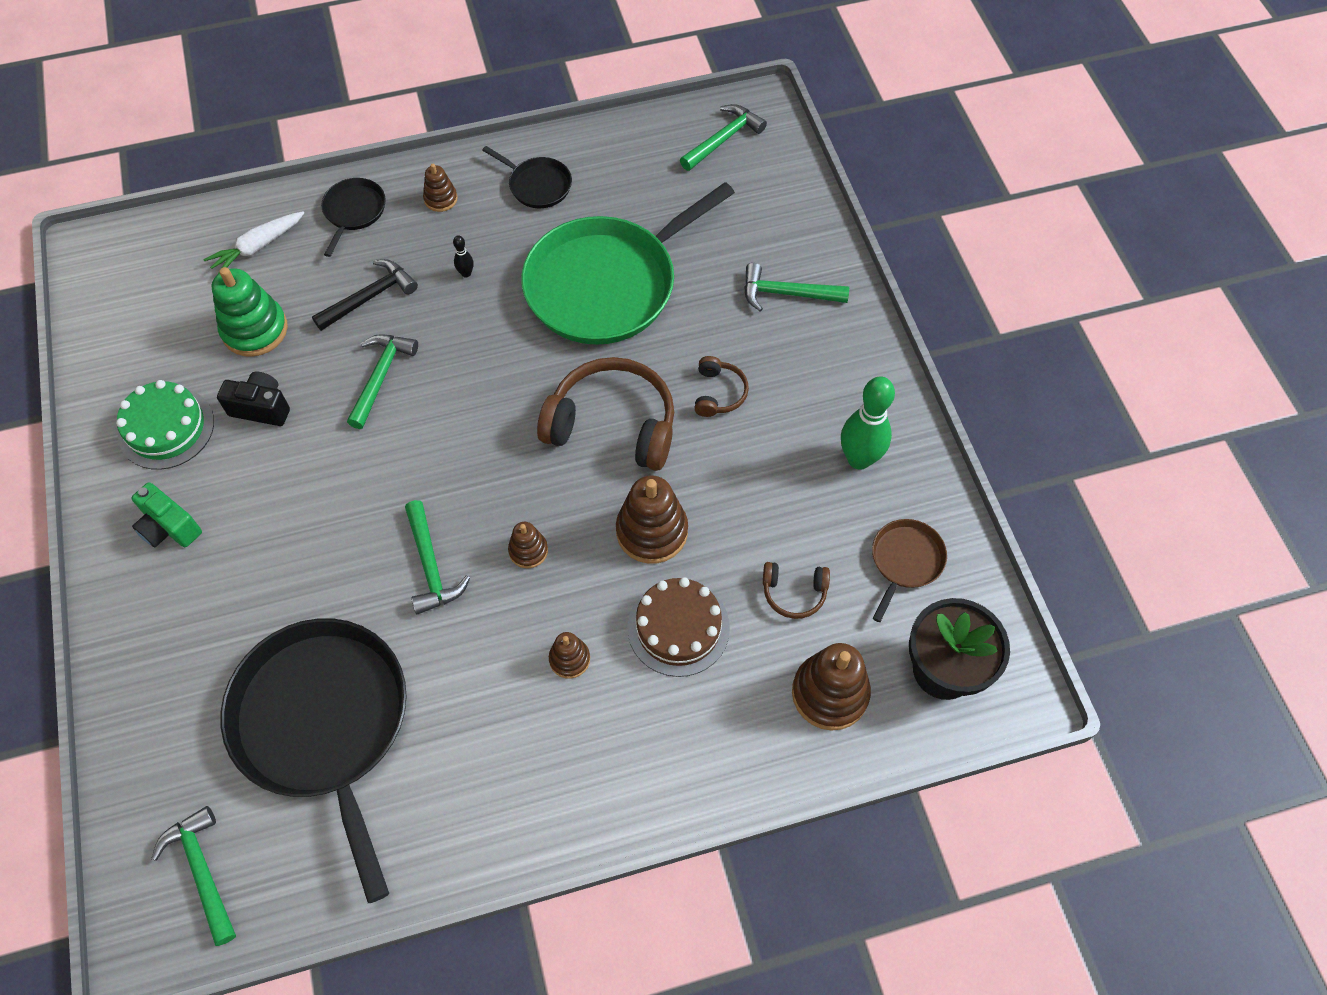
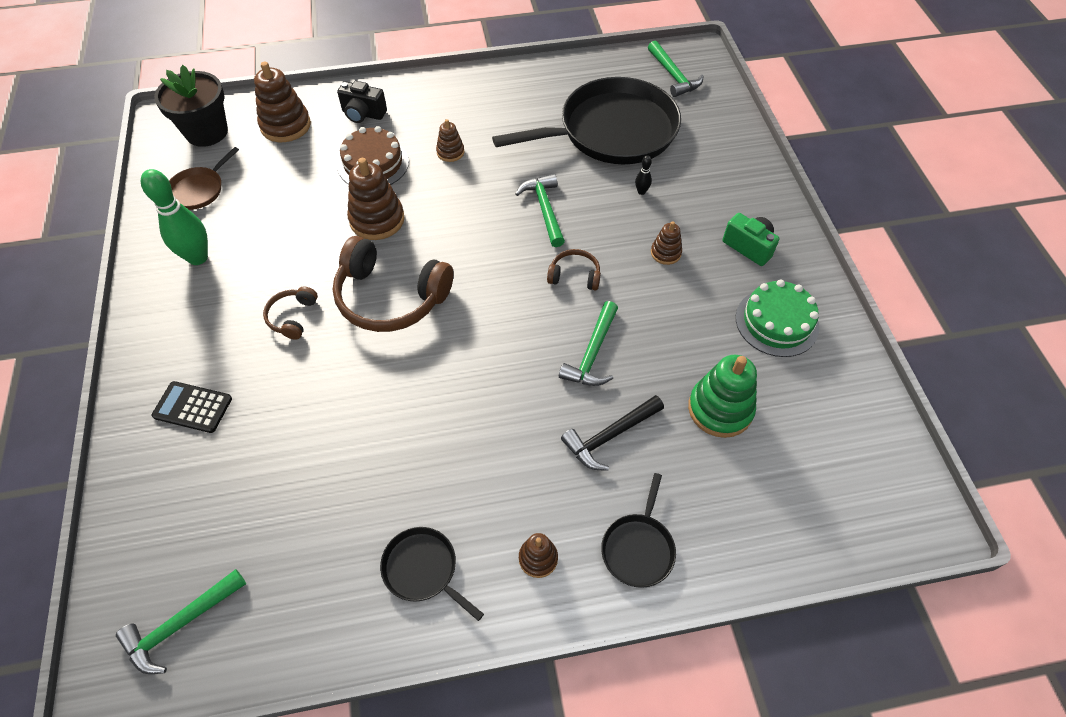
camera: 175 degrees left, 5 degrees down
(257, 247) = (739, 507): white carrot -> none
(261, 408) = (697, 333): black camera -> black camera (363, 114)
(324, 724) = (611, 131): black pan -> black pan turned 90 degrees counterclockwise
(466, 273) = (511, 456): black bowling pin -> black bowling pin (641, 192)
(528, 551) = (471, 214): brown stacking toy -> brown stacking toy (665, 253)
(607, 284) = (368, 432): green pan -> none
(787, 293) = (193, 407): green hammer -> black calculator
(794, 592) = (286, 177): brown headphones -> brown headphones (574, 276)

